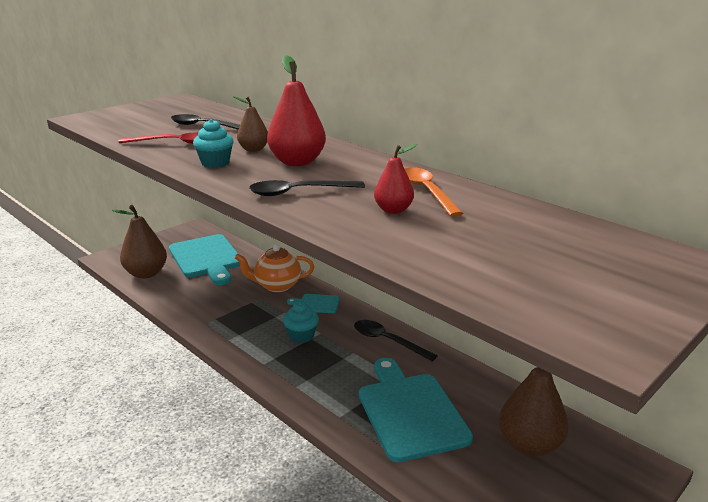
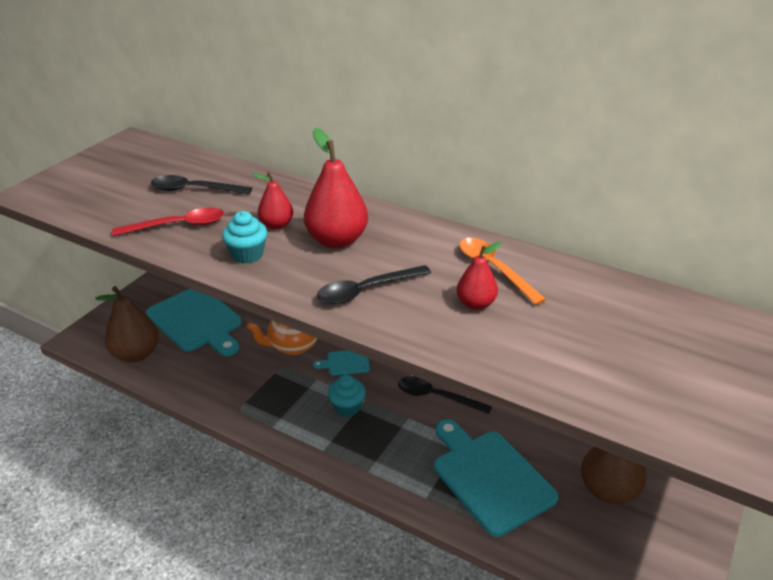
camera: 15 degrees left, 10 degrees up
(253, 149) = (276, 225): brown pear -> red pear

